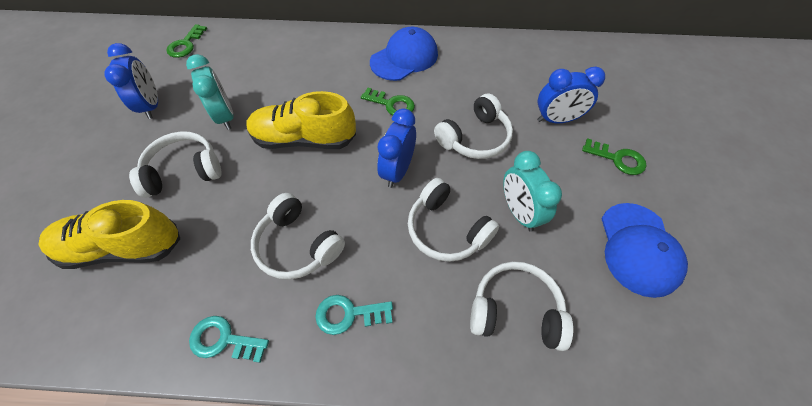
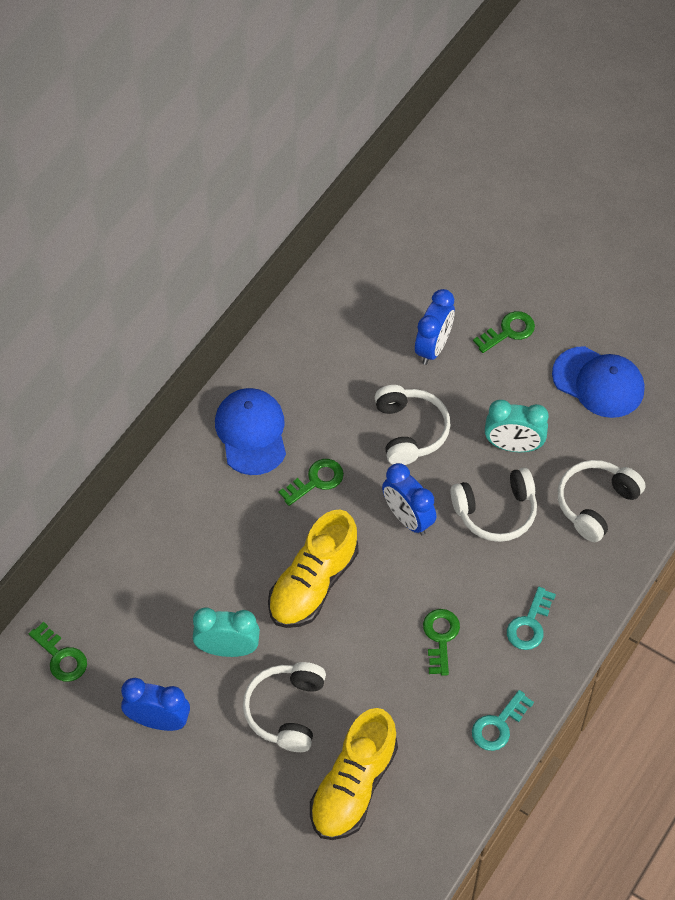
camera: 60 degrees left, 0 degrees up
(298, 245) = (440, 637): white headphones -> green key

